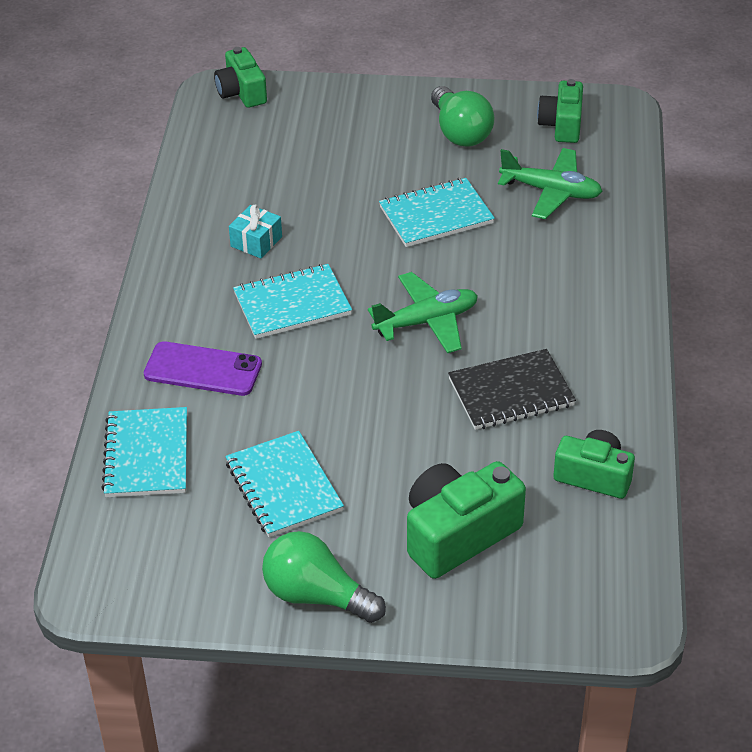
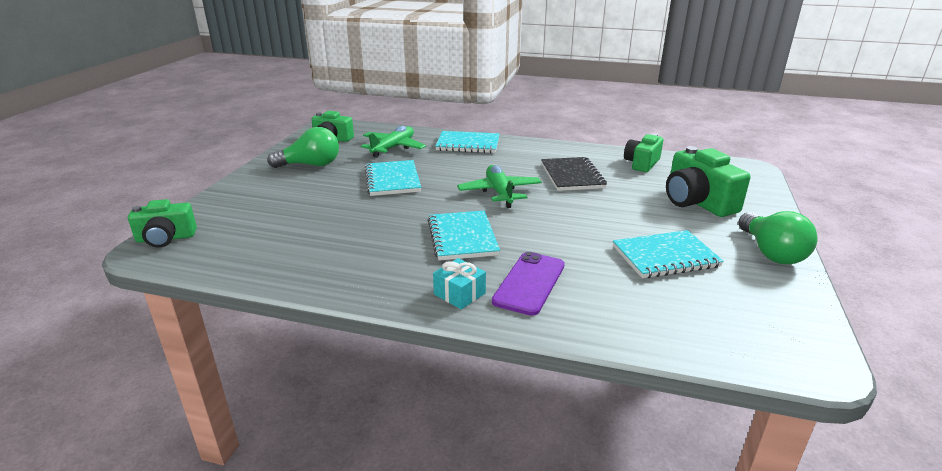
camera: 80 degrees left, 15 degrees down
(146, 455) = (636, 320): turquoise notebook -> turquoise notebook (468, 144)
(256, 241) = (377, 246): turquoise gift -> turquoise gift (459, 294)
(316, 596) = (771, 252): green light bulb -> green light bulb turned 45 degrees counterclockwise

